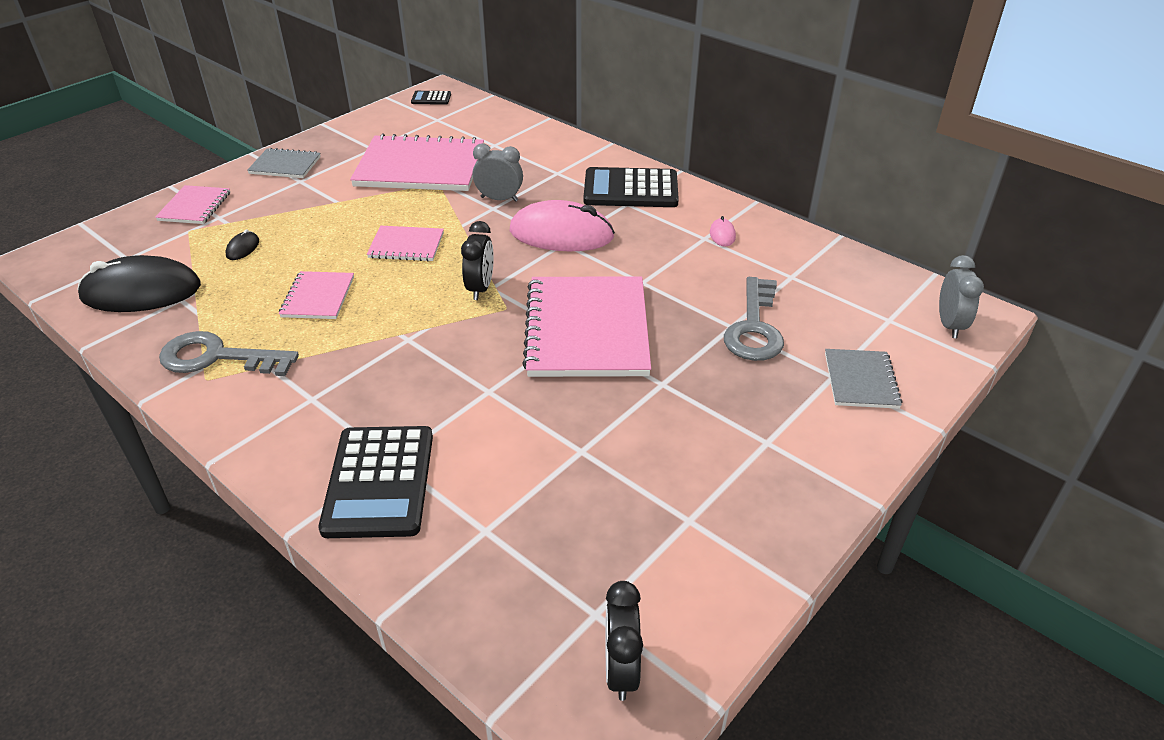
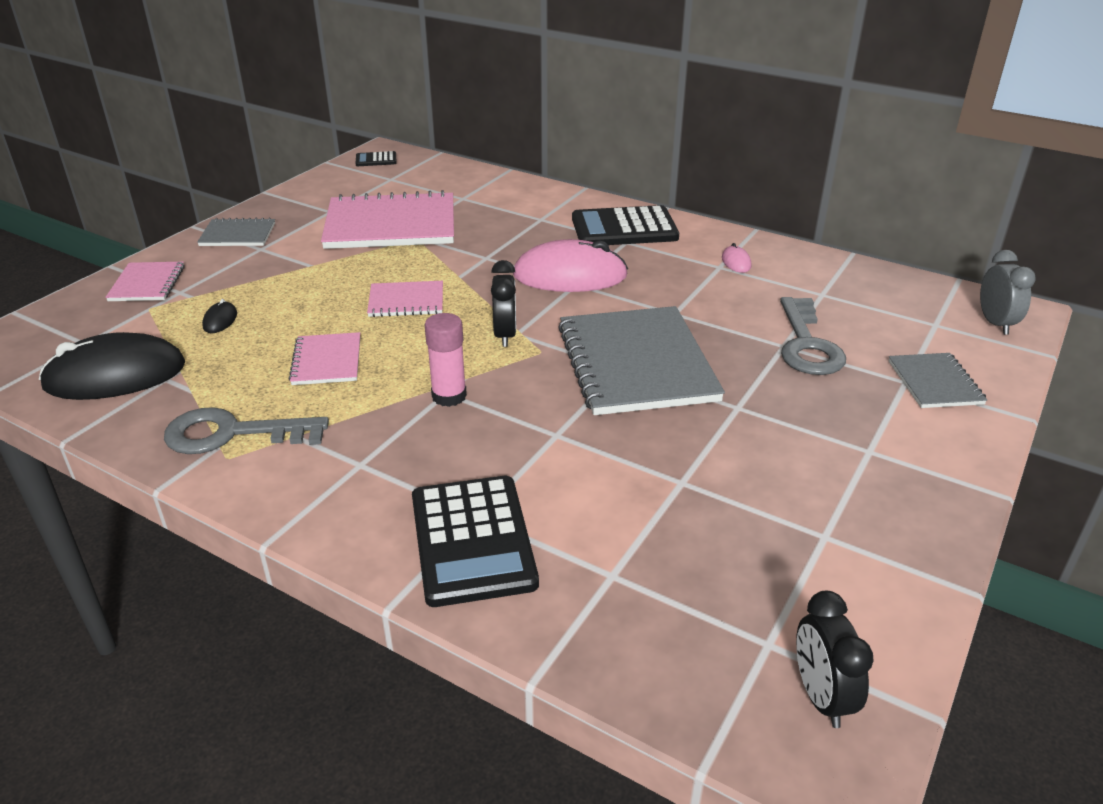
camera: 10 degrees left, 5 degrees down
(409, 343) = (449, 396): none -> pink glue stick
(499, 199) = (489, 248): grey clock -> none
(587, 329) = (636, 363): pink notebook -> grey notebook

